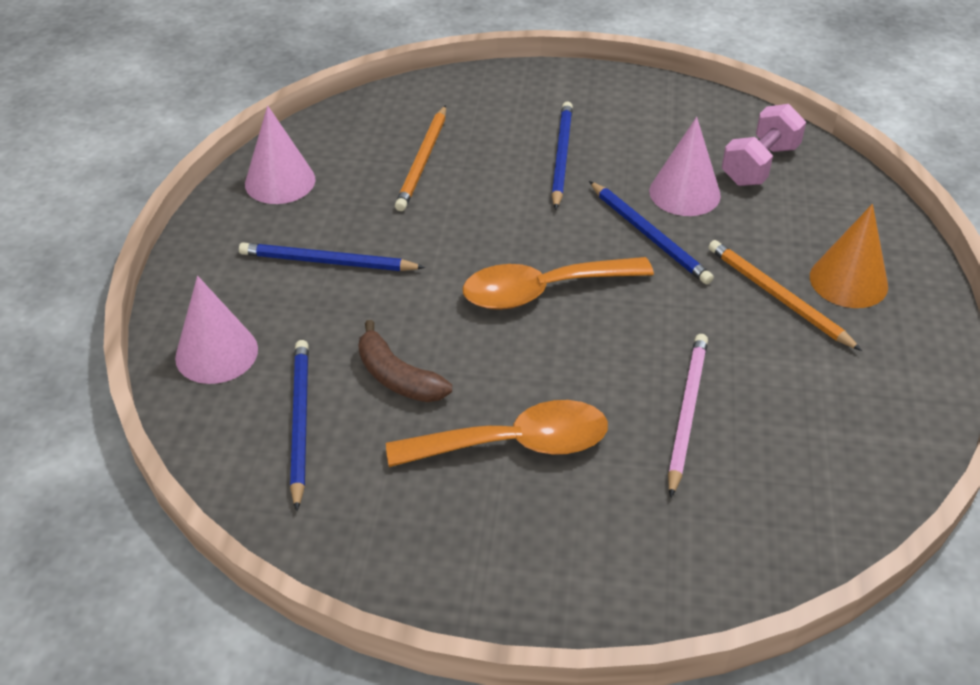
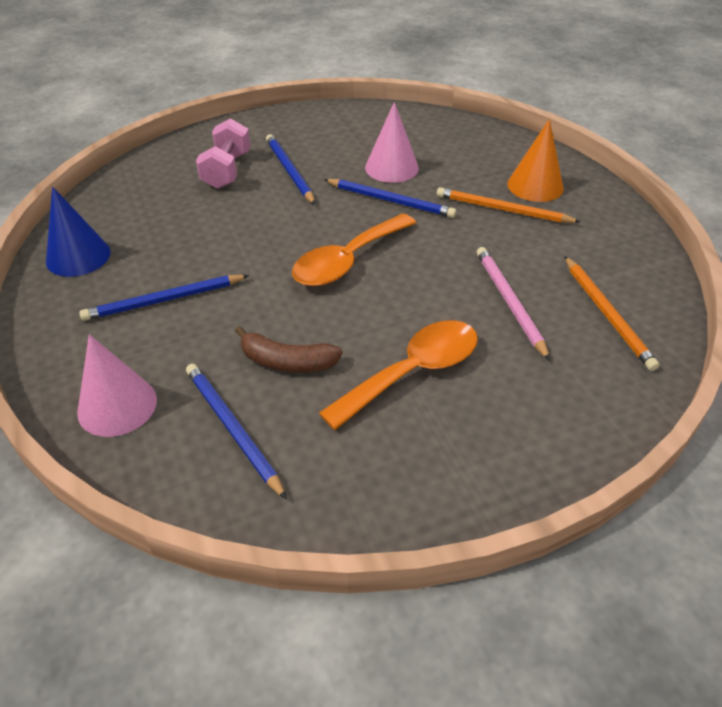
camera: 30 degrees left, 0 degrees up
(280, 181) = (78, 256): pink cone -> blue cone
(423, 160) = (188, 205): orange pencil -> orange pencil (606, 314)
(759, 165) = (424, 137): pink dumbbell -> pink dumbbell (227, 170)

